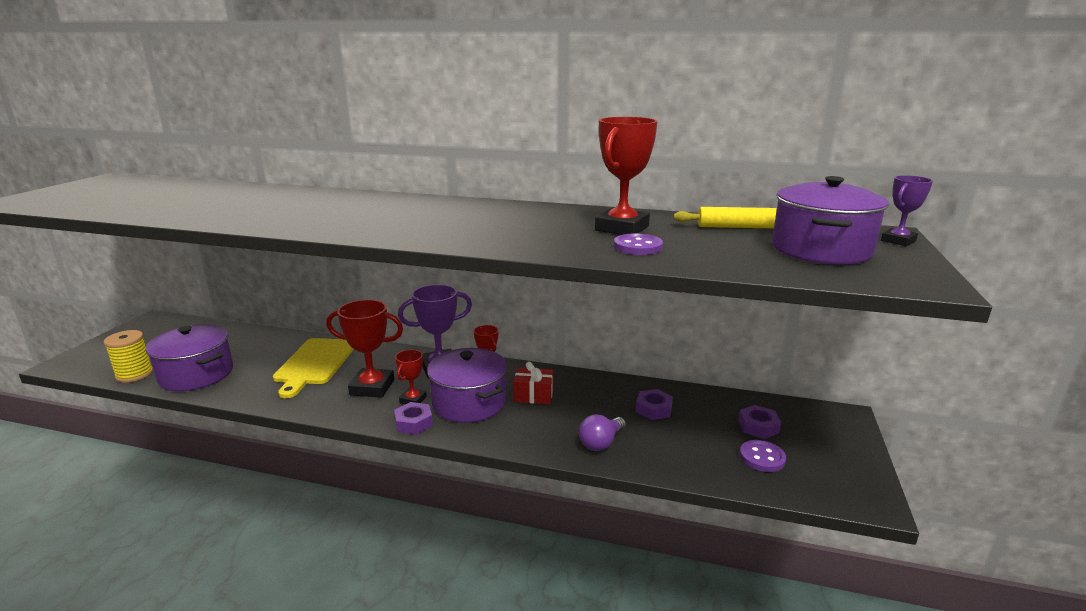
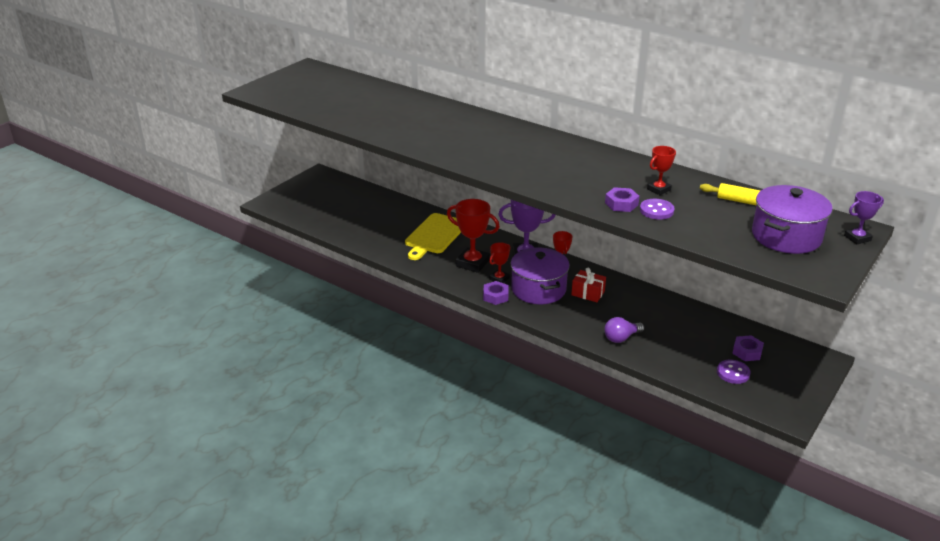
camera: 20 degrees right, 10 degrees up
(134, 374) = (313, 221): yellow spool -> none
(196, 374) = (353, 229): purple pot -> none
(622, 228) = (659, 189): red trophy -> red trophy, size x0.56
(653, 409) = (674, 322): purple nut -> purple nut (621, 204)

